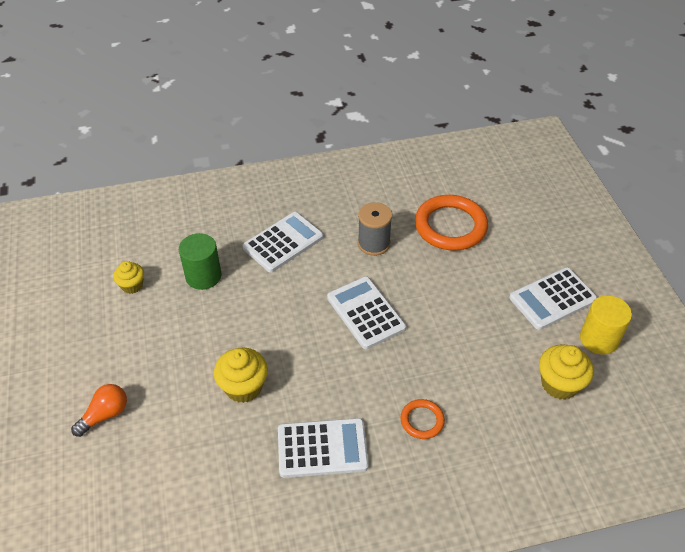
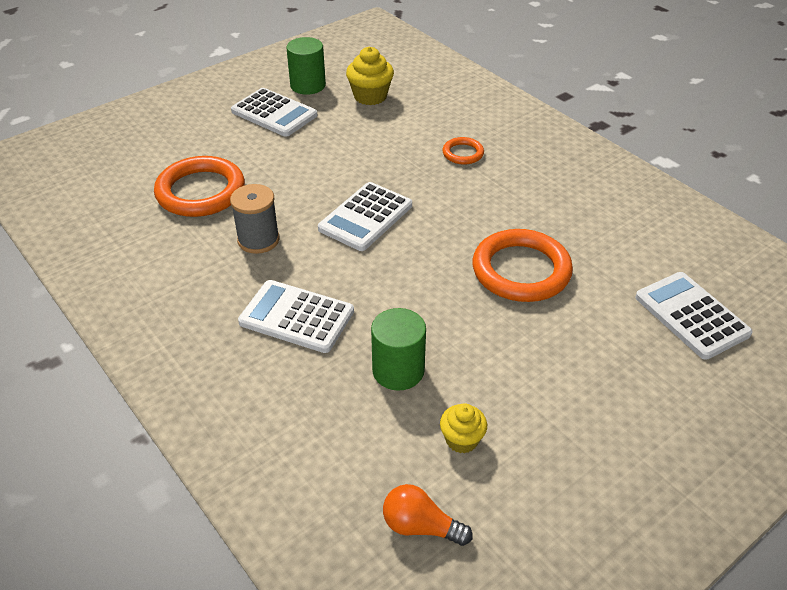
camera: 115 degrees left, 5 degrees down
(105, 415) = (645, 364): orange light bulb -> orange light bulb (420, 526)
(243, 387) = (521, 270): yellow cupcake -> orange ring
(322, 448) = (538, 198): white calculator -> white calculator (691, 315)
(599, 339) = (308, 85): yellow cylinder -> green cylinder

